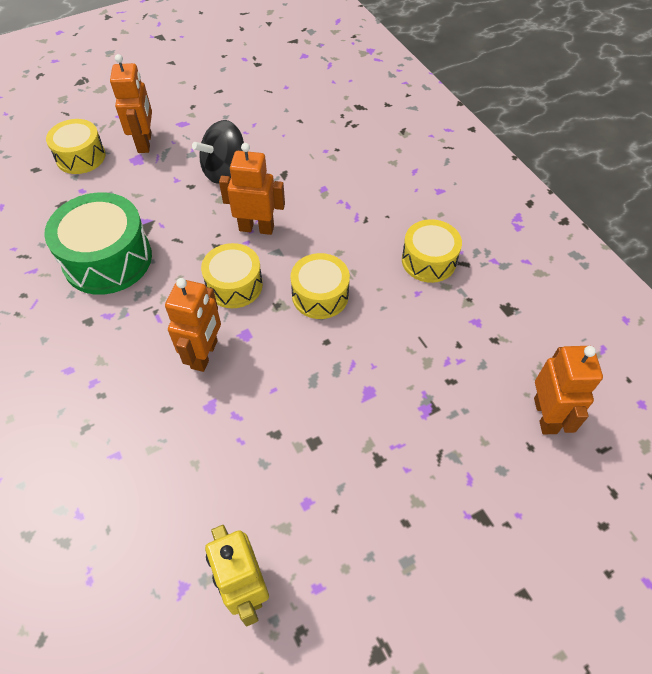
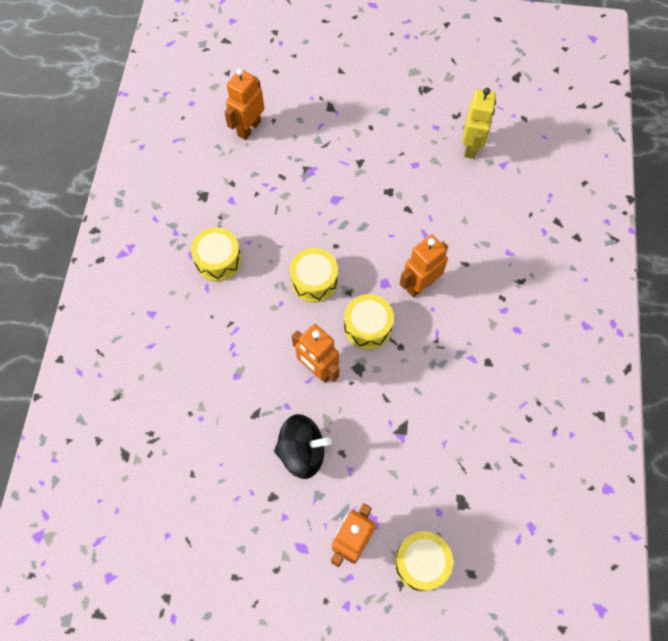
camera: 145 degrees left, 10 degrees up
(107, 259) = (449, 413): green drum -> none

